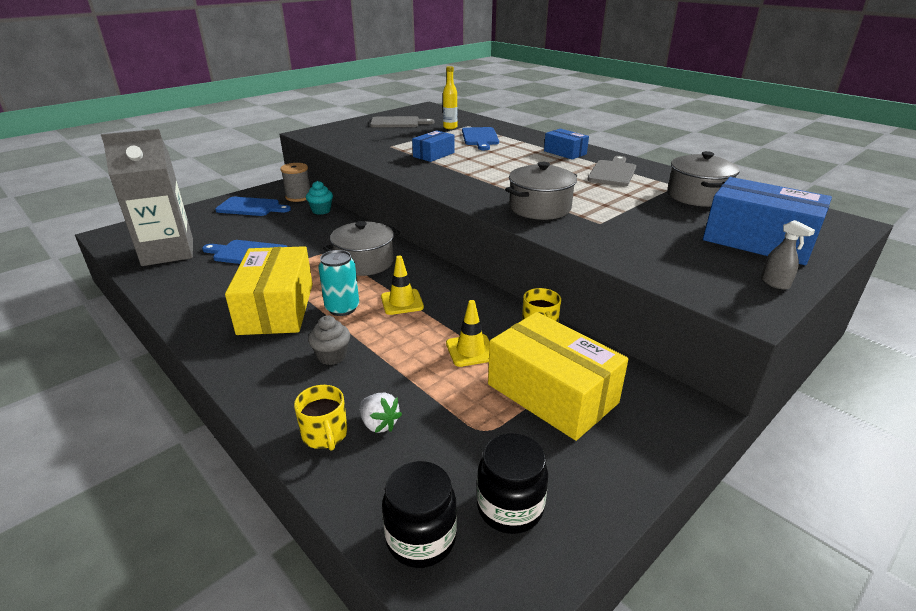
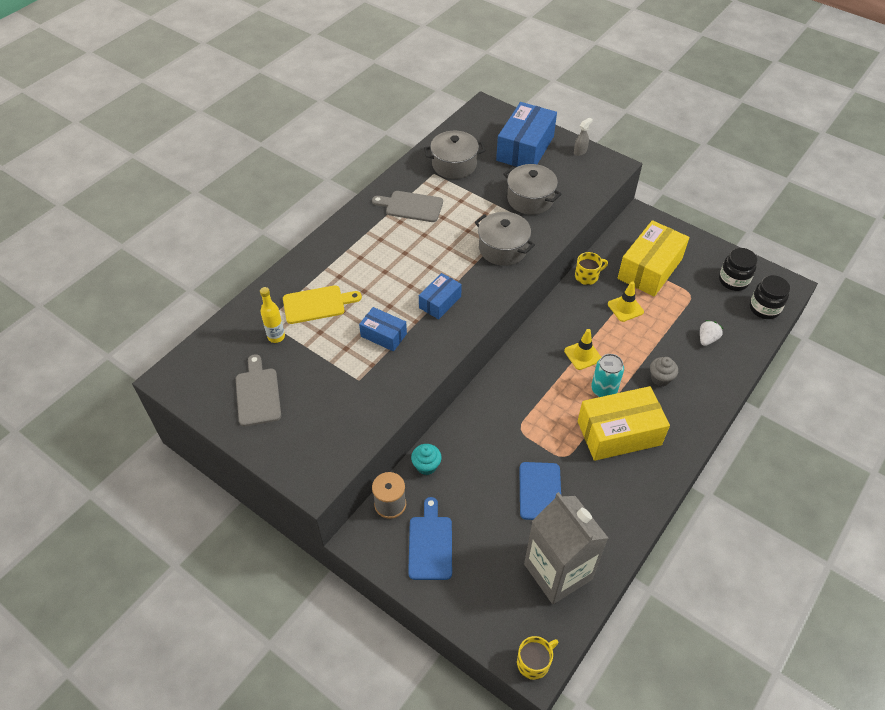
camera: 100 degrees left, 20 degrees up
(325, 434) = (725, 361): yellow mug -> yellow mug (534, 662)
(364, 262) = (529, 395): grey pot -> grey pot (530, 199)
(480, 138) = (317, 304): blue cutting board -> yellow cutting board
(565, 152) = (360, 236): blue box -> blue box (440, 302)

